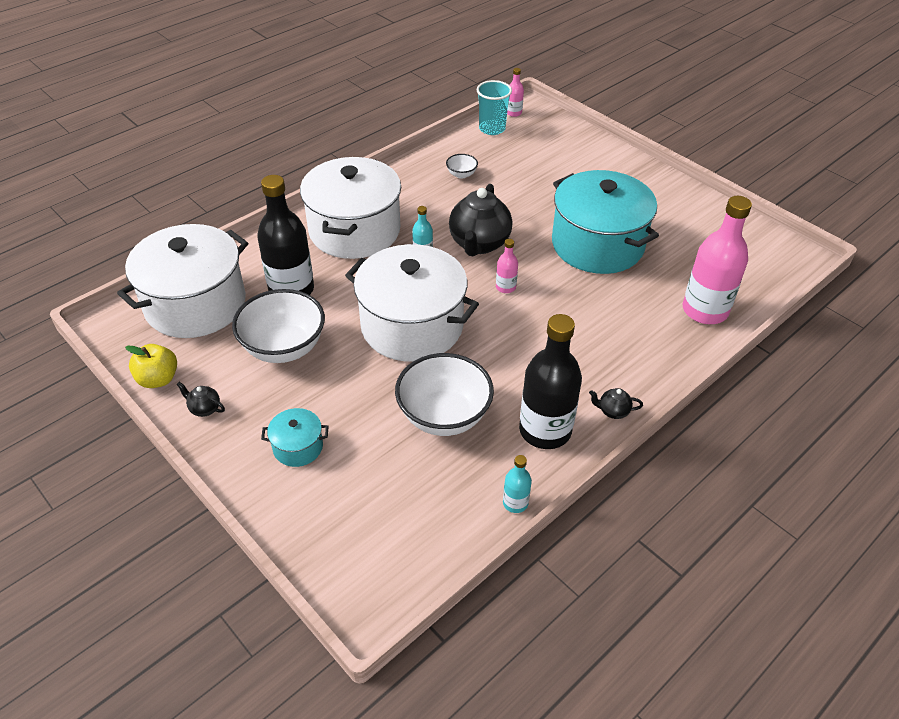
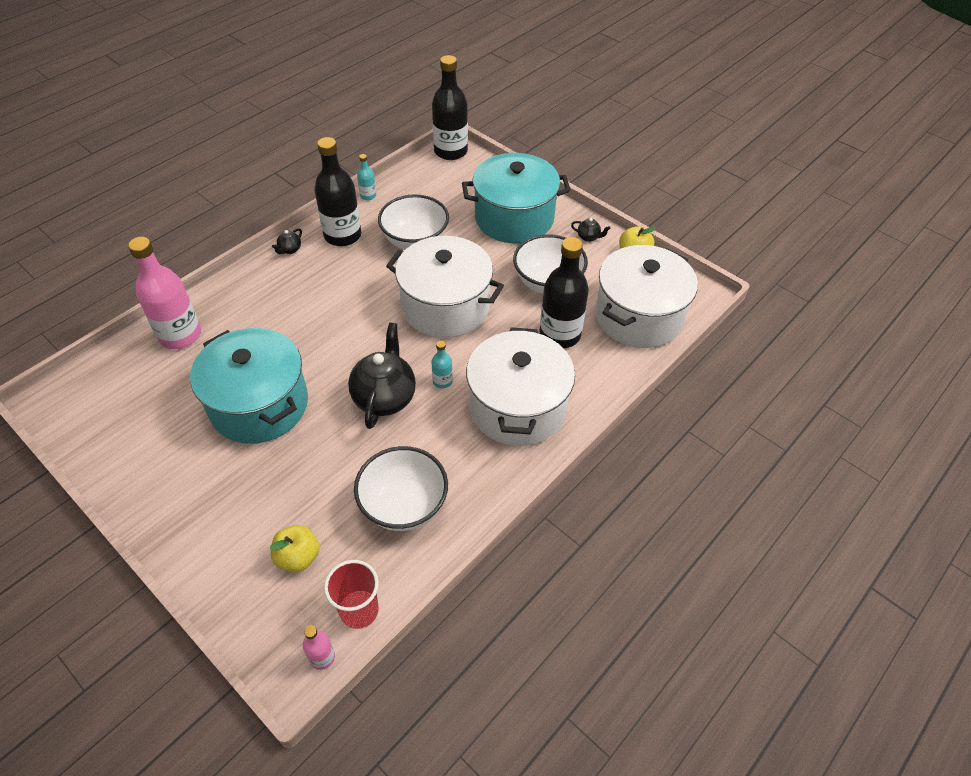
camera: 175 degrees right, 5 degrees up
(298, 447) = (514, 218): turquoise pot -> turquoise pot, size x2.33
(372, 603) = (450, 151): none -> black bottle
(461, 174) = (404, 505): white bowl -> white bowl, size x2.25
(492, 129) = (359, 610): turquoise cup -> red cup
(505, 287) = (361, 348): pink bottle -> none
(538, 153) = (298, 557): none -> yellow apple
(613, 411) = (290, 250): black teapot -> black teapot turned 120 degrees clockwise

